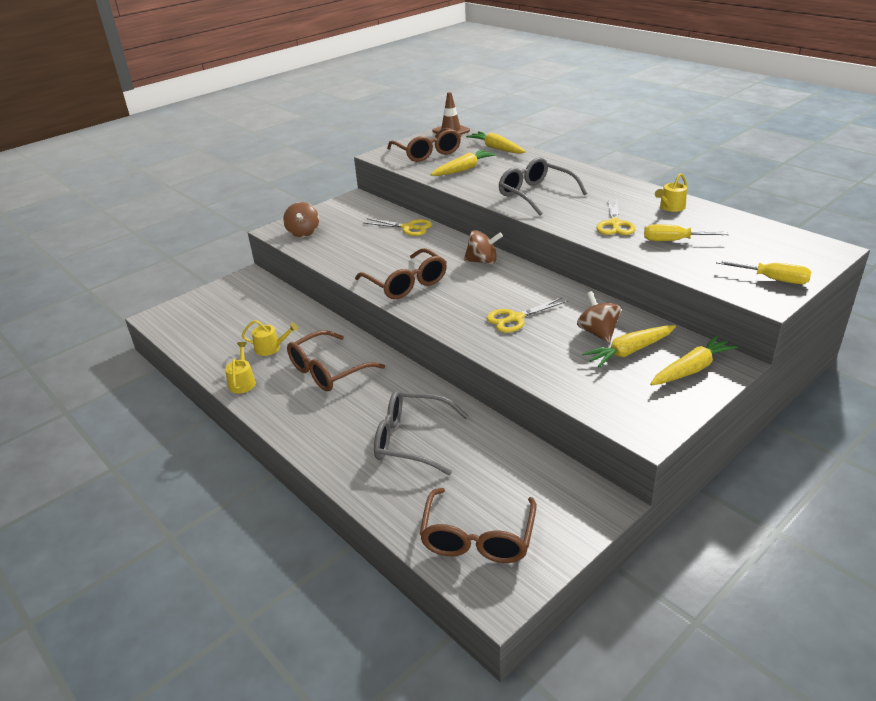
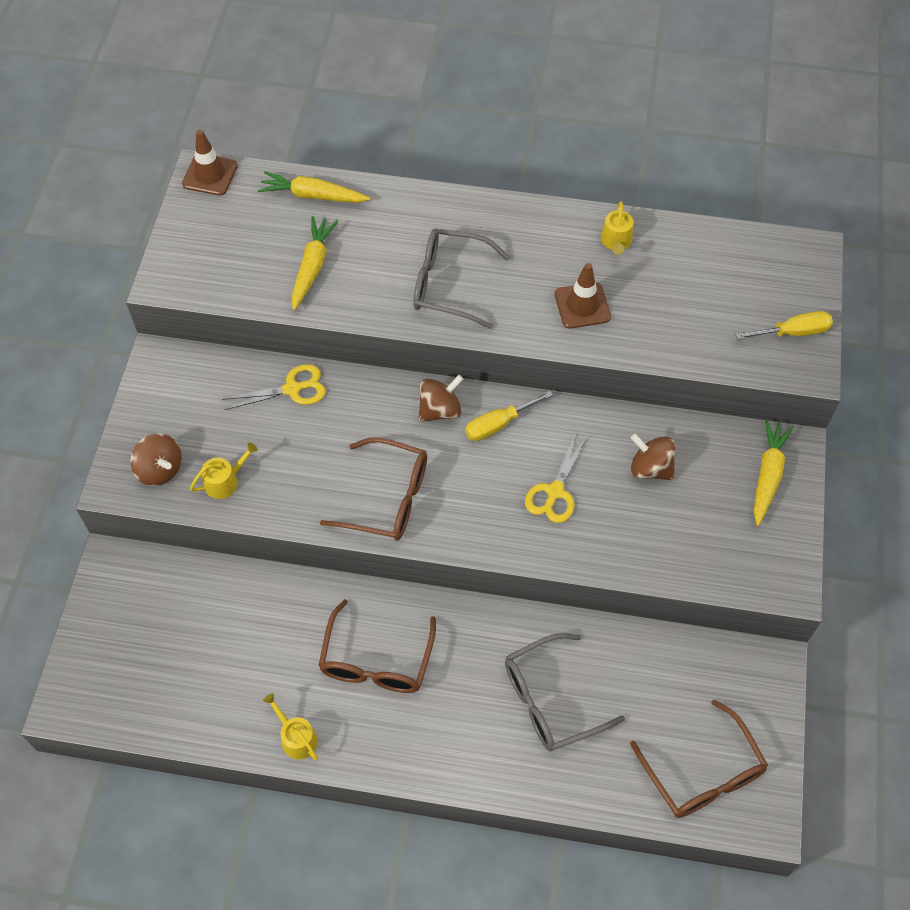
camera: 40 degrees left, 25 degrees up
(271, 348) = (274, 667): yellow watering can -> yellow watering can (225, 481)
(427, 153) = (227, 248): brown glasses -> none
(614, 224) = (582, 306): yellow scissors -> brown traffic cone
(629, 351) = (699, 481): yellow carrot -> none
(673, 241) = (662, 308): yellow screwdriver -> yellow screwdriver (498, 424)

